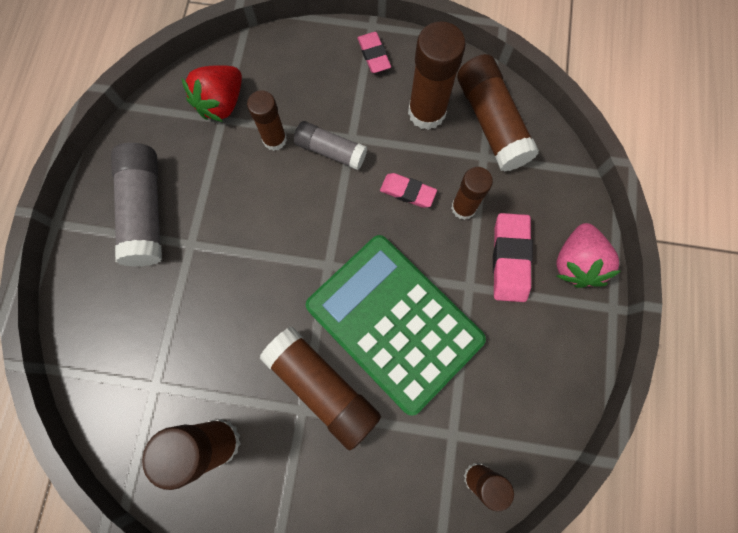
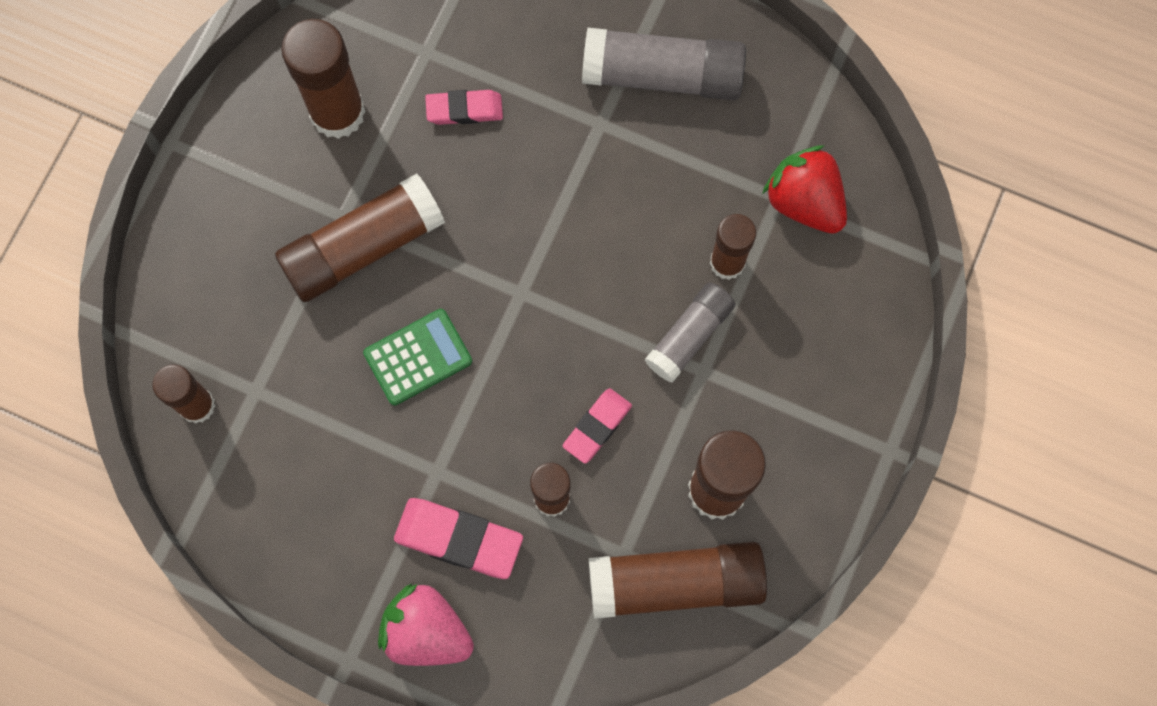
camera: 105 degrees right, 0 degrees up
(373, 55) = (835, 439): pink eraser -> pink eraser (464, 109)
(394, 322) = (418, 357): green calculator -> green calculator, size x0.44

